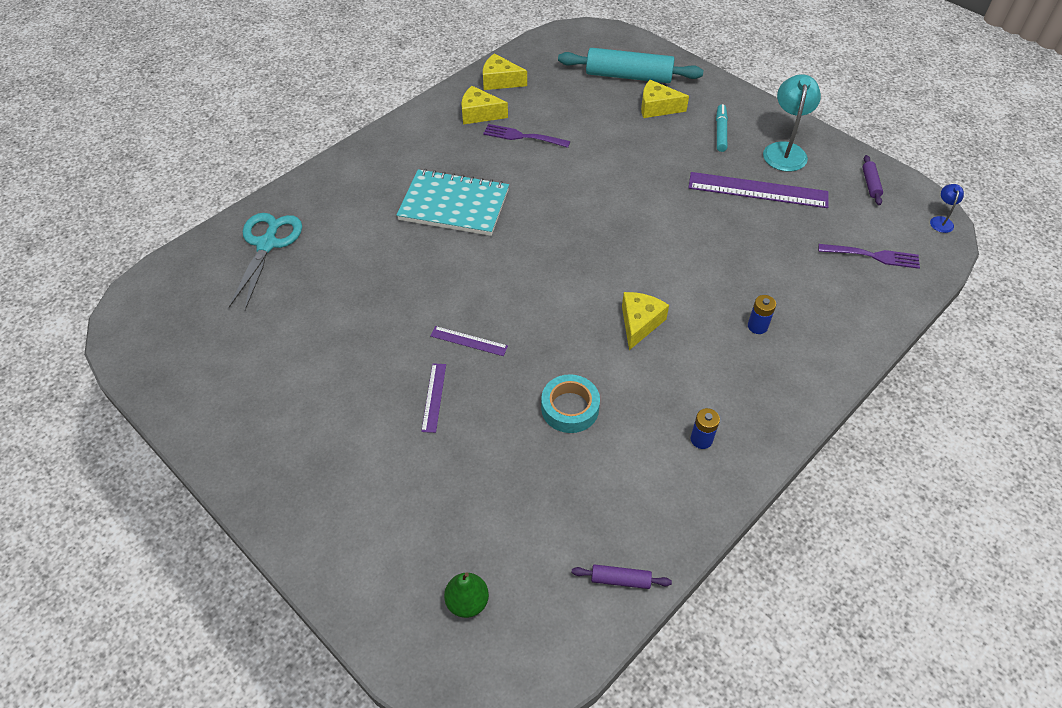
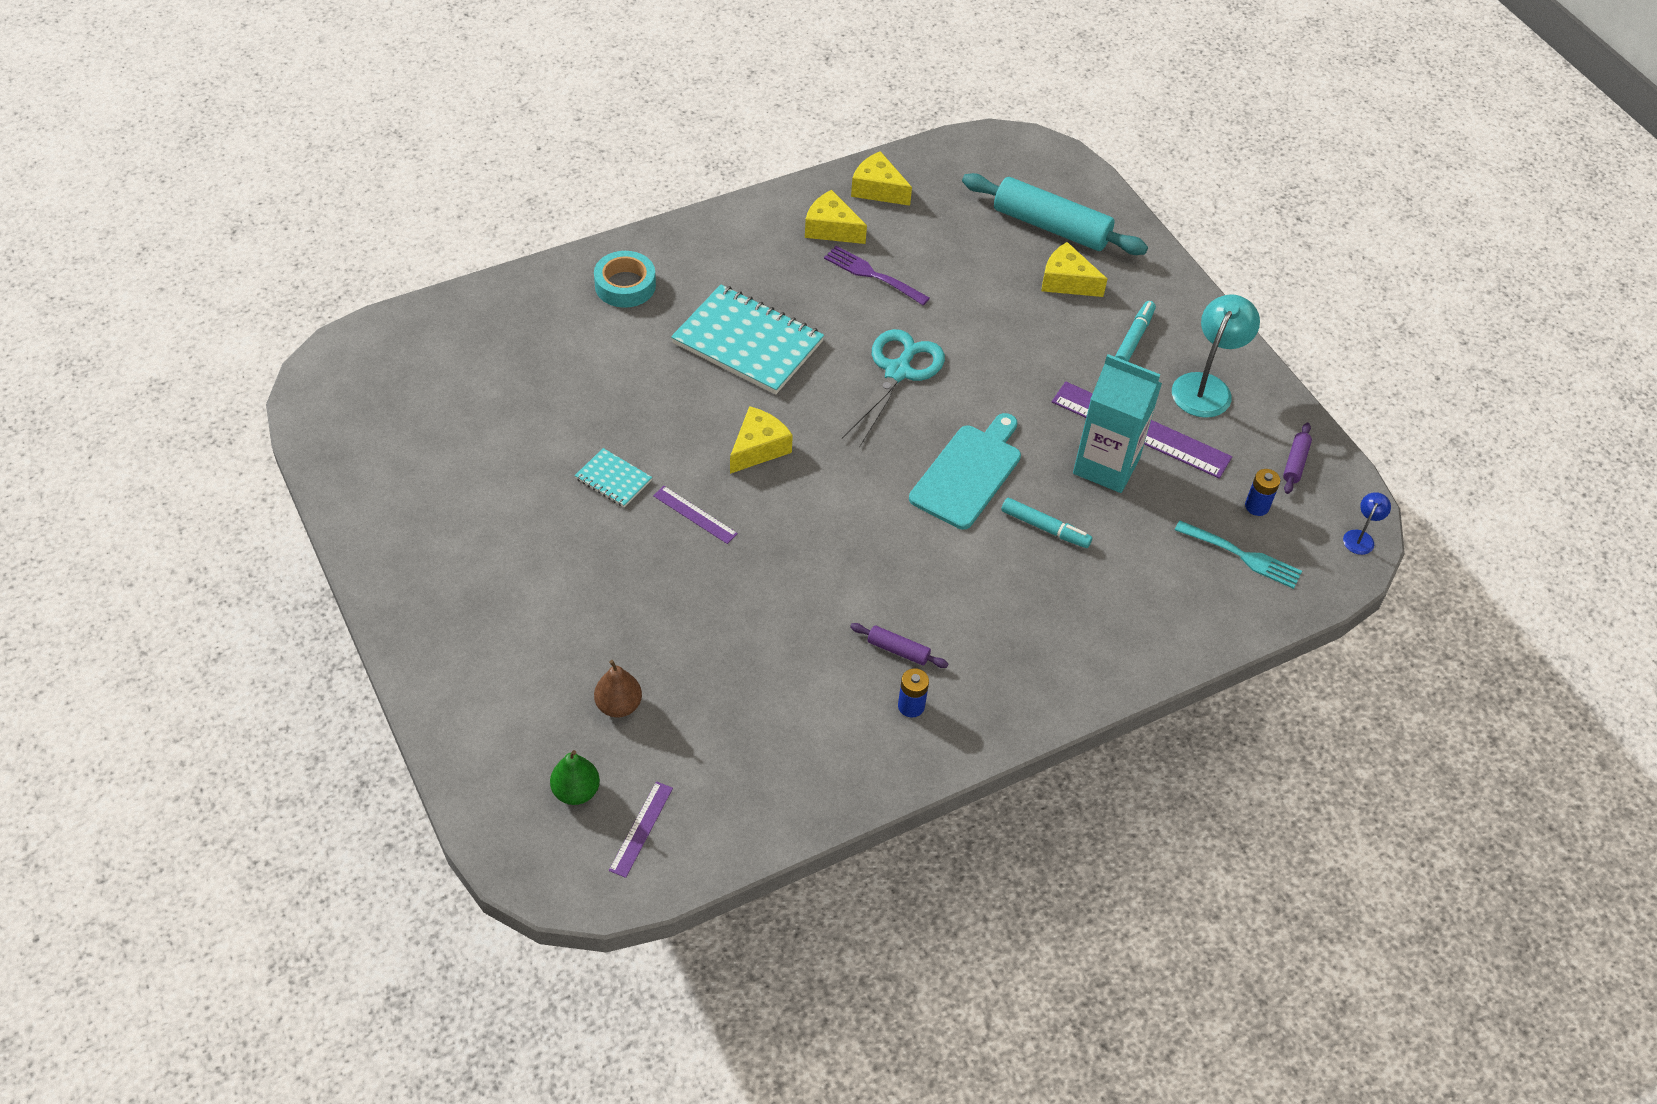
camera: 15 degrees right, 0 degrees up
(267, 244) = (508, 330): turquoise scissors -> turquoise scissors (898, 371)
(394, 332) = (613, 479): none -> turquoise notebook
(434, 397) = (628, 567): purple ruler -> purple ruler (641, 829)
(472, 514) = (619, 705): none -> brown pear
(570, 408) = (777, 625): turquoise tape -> turquoise tape (625, 285)
(620, 580) = (747, 822): purple rolling pin -> purple rolling pin (898, 650)
(639, 323) = (905, 553): yellow cheese -> yellow cheese (758, 448)
(656, 253) = (968, 473): none -> turquoise cutting board
(729, 276) = (1044, 528): none -> turquoise marker
(748, 221) = (1106, 466): none -> turquoise carton
(757, 326) = (1047, 598): blue battery -> blue battery (1257, 506)
(872, 256) = (1241, 555): purple fork -> turquoise fork

